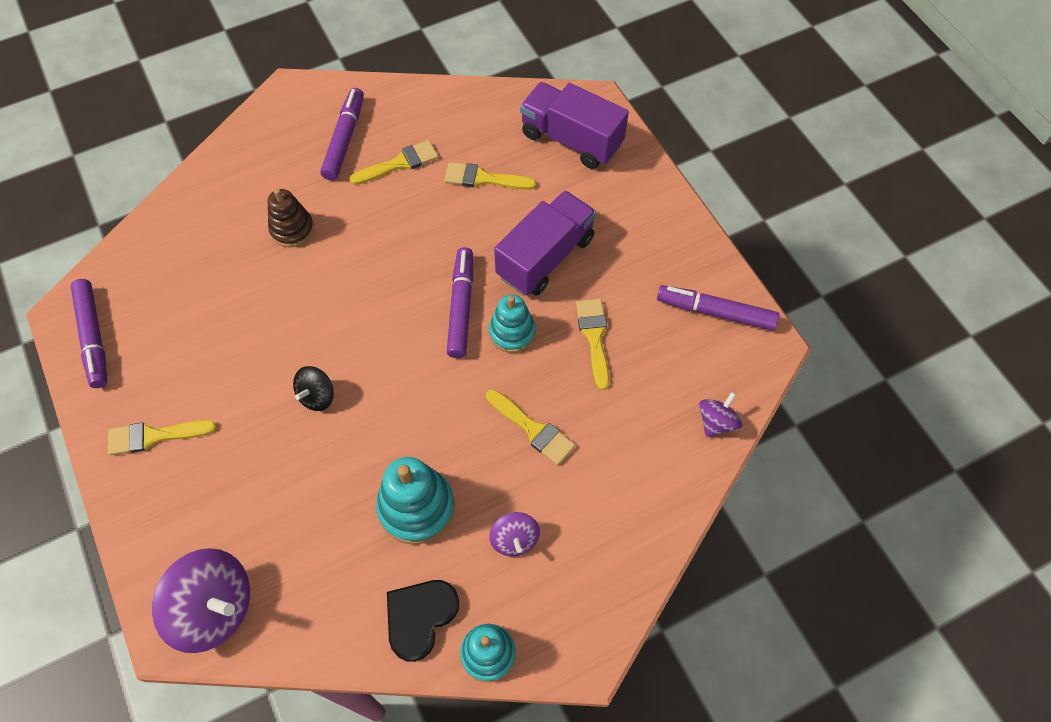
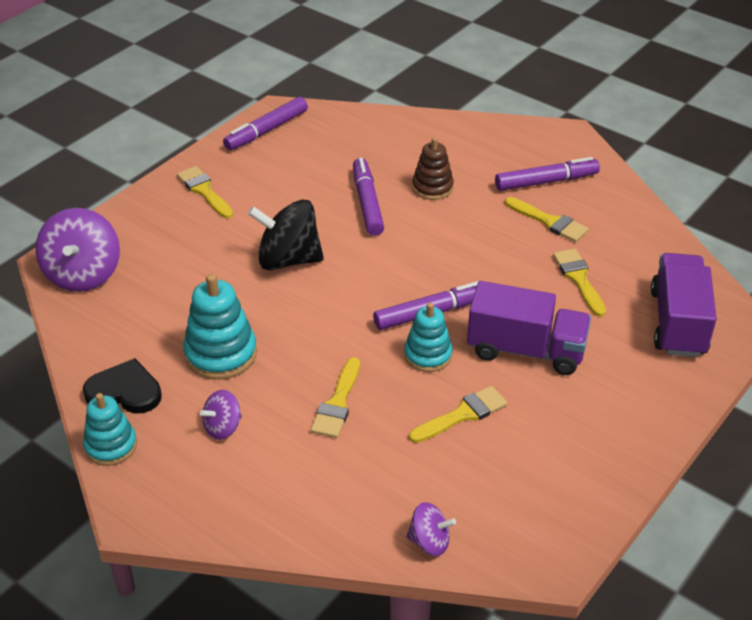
camera: 65 degrees right, 20 degrees down
(317, 396) = (288, 259): black spinning top -> black spinning top, size x1.89
(715, 312) = (560, 502): purple marker -> purple marker (367, 203)

